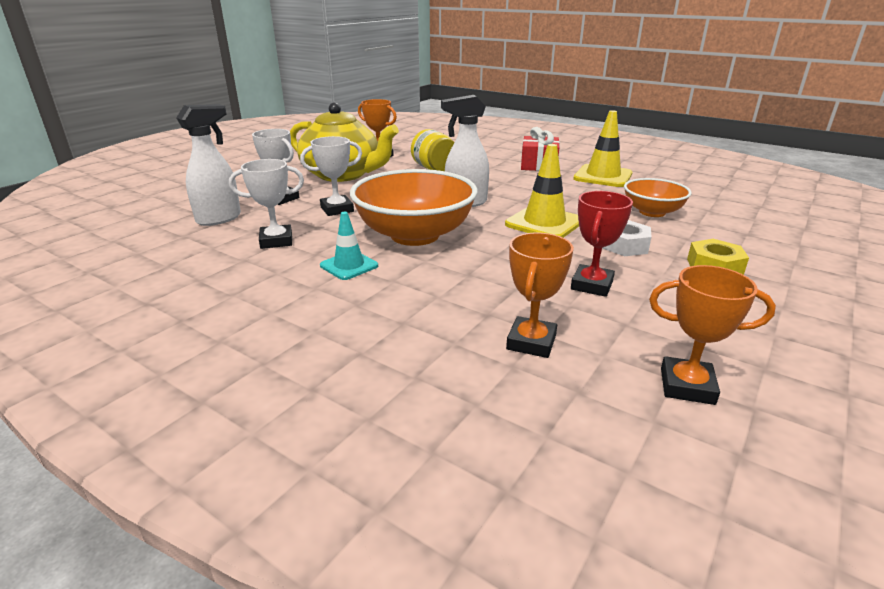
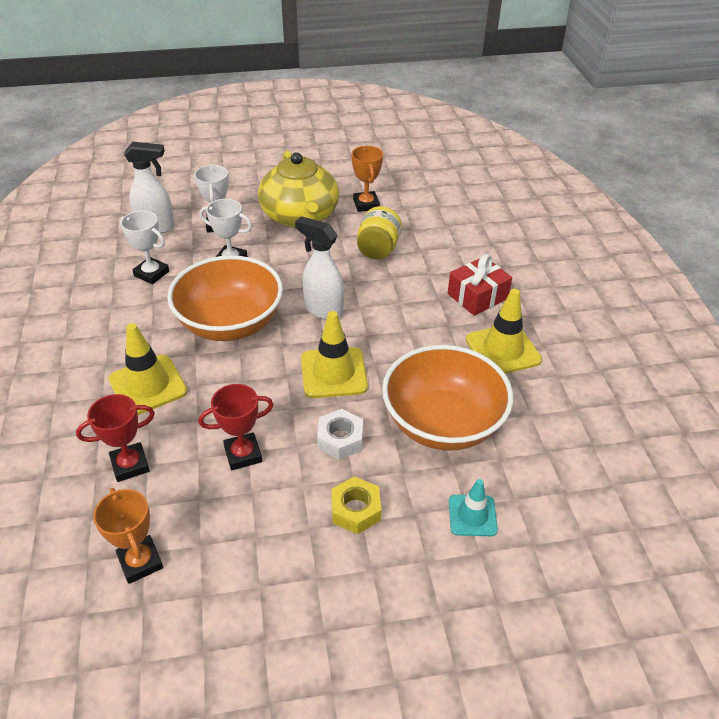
camera: 45 degrees right, 15 degrees up
(349, 266) = (150, 327): turquoise traffic cone -> turquoise traffic cone (472, 515)
(429, 294) = (148, 385): none -> yellow traffic cone
(531, 342) = (130, 465): orange trophy -> red trophy
(652, 212) = (443, 423): orange bowl -> orange bowl, size x1.77

